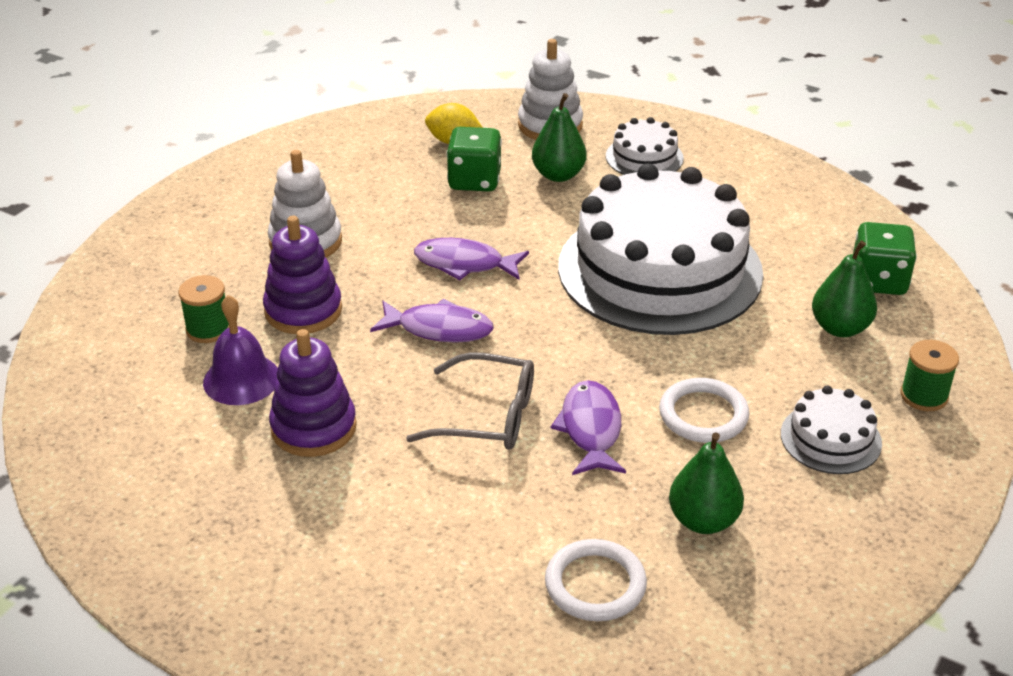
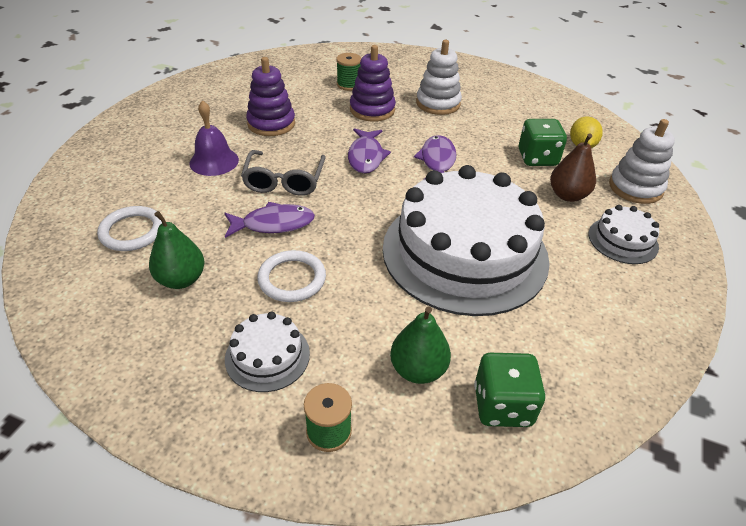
camera: 80 degrees right, 5 degrees up
(241, 379) = (309, 99): purple bell -> purple bell (214, 161)
(558, 175) = (567, 195): green pear -> brown pear

